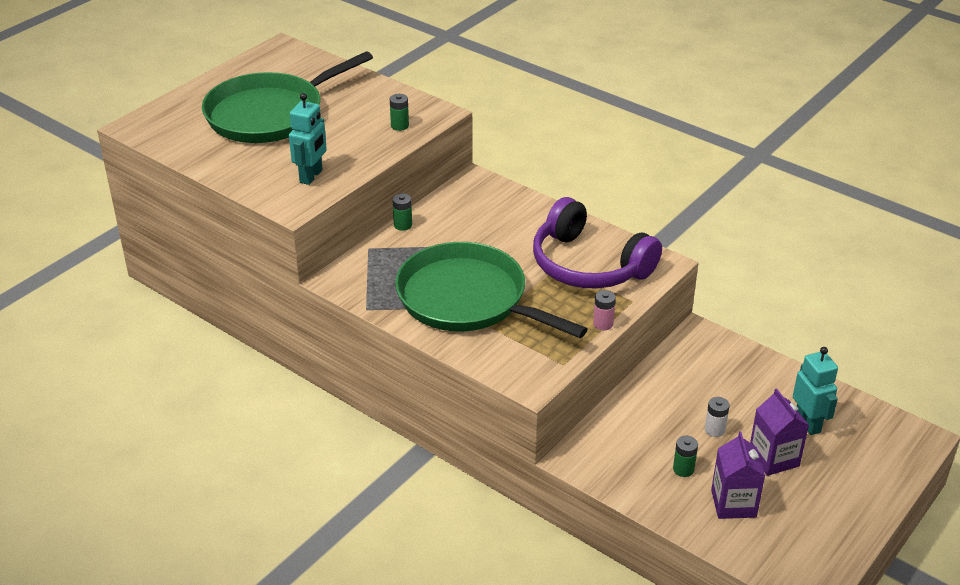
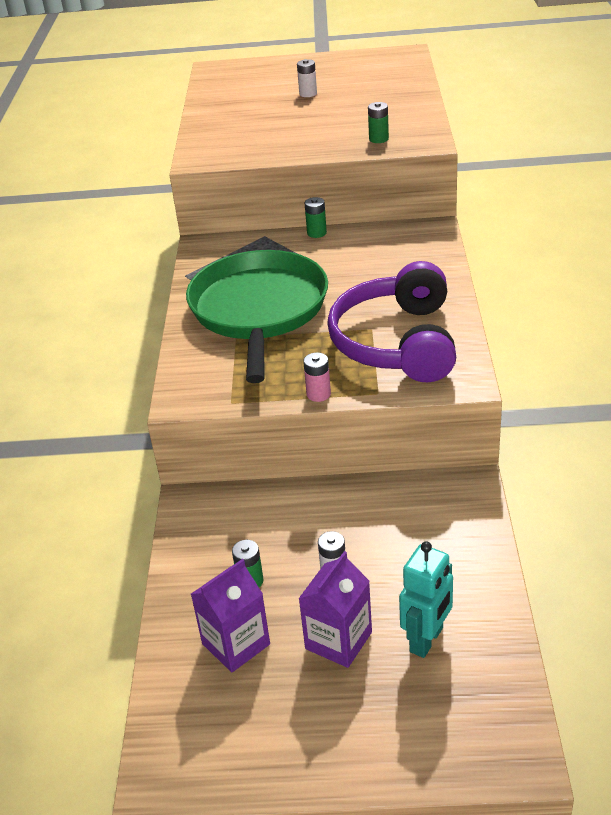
camera: 55 degrees right, 0 degrees up
(270, 114) = (308, 94): green pan -> white battery
(311, 176) = (250, 145): turquoise robot -> none

